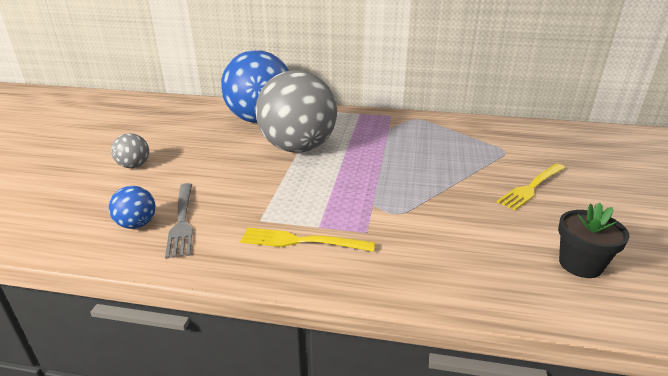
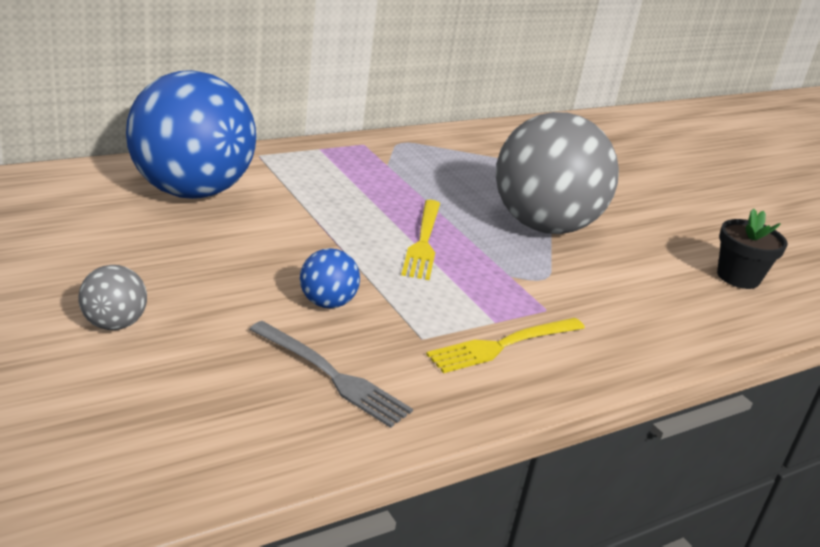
camera: 45 degrees left, 0 degrees up
(137, 224) = (279, 404): blue ball -> blue ball (327, 303)
(298, 148) = (317, 224): grey ball -> grey ball (544, 226)
(531, 187) = (619, 208): yellow fork -> yellow fork (423, 242)

